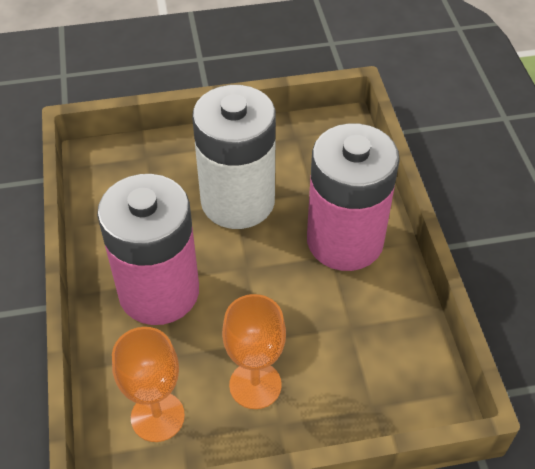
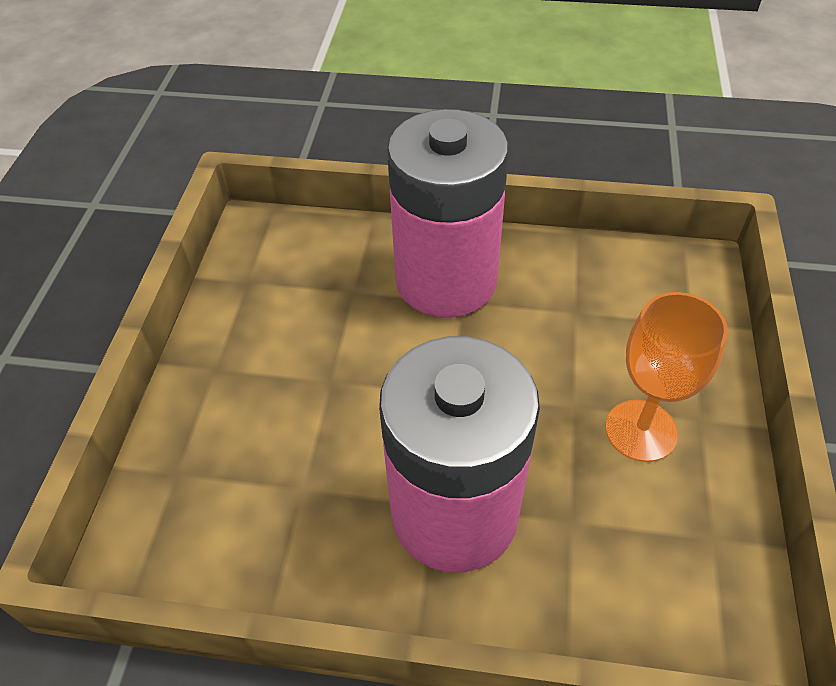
camera: 70 degrees left, 0 degrees up
(157, 416) = (671, 562): orange goblet -> none
(238, 201) = (328, 374): white battery -> none

